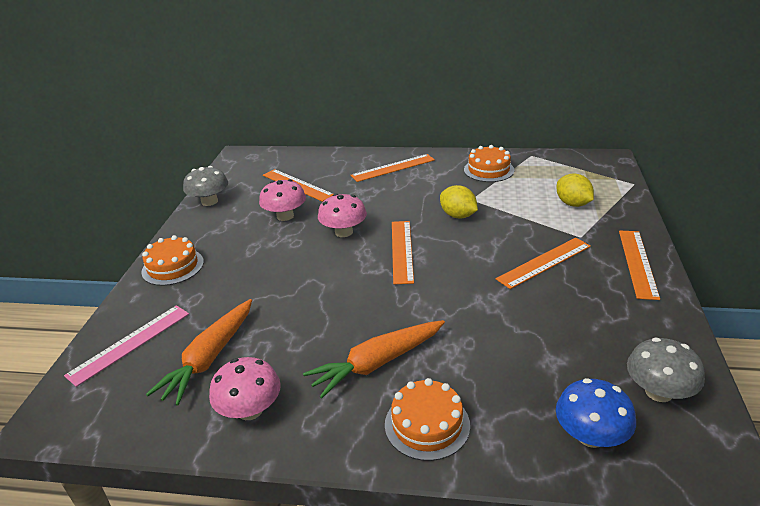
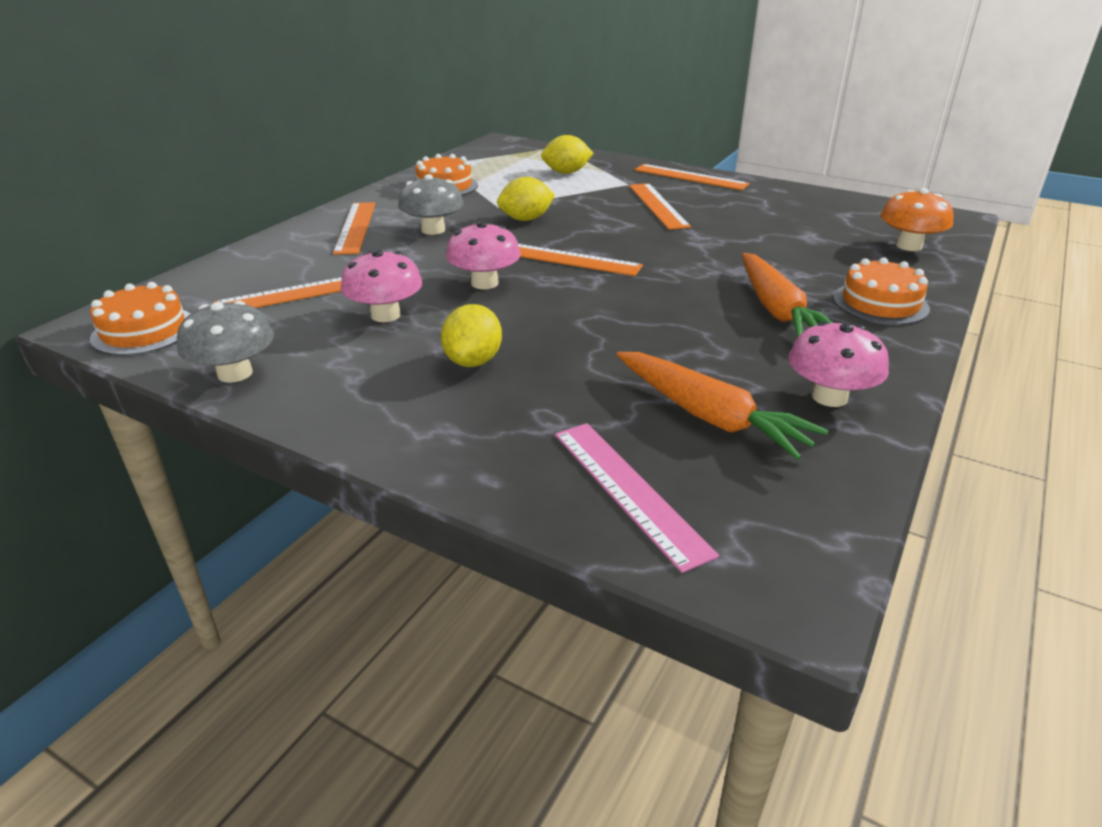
camera: 70 degrees left, 0 degrees up
(173, 267) = (426, 430): orange cake -> orange cake (144, 331)
(245, 258) = (473, 361): none -> yellow lemon
(590, 436) = (908, 246): blue mushroom -> orange mushroom
(658, 392) = (864, 213): grey mushroom -> grey mushroom (433, 230)

